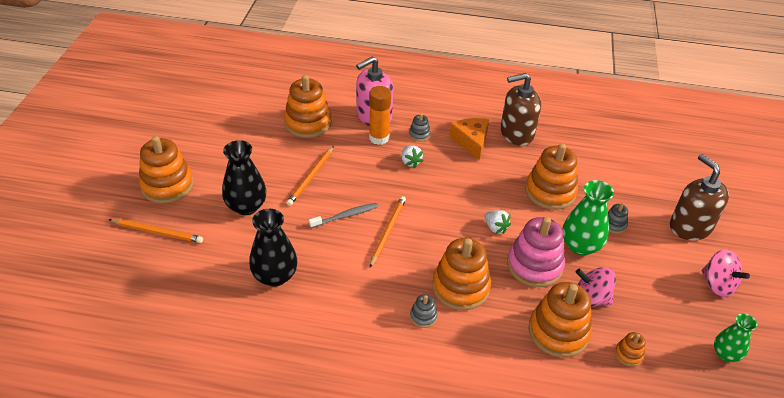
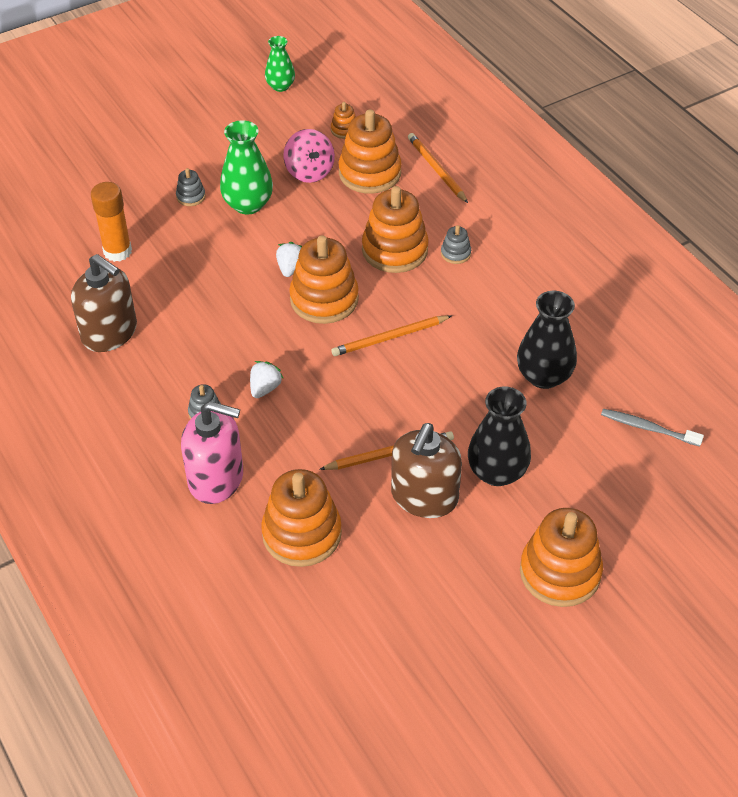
camera: 130 degrees left, 5 degrees up
(158, 232) = (620, 514): orange pencil -> orange pencil (436, 169)
(345, 216) = (409, 383): grey toothbrush -> grey toothbrush (648, 428)
(379, 138) = (253, 444): orange glue stick -> orange glue stick (117, 251)
(471, 141) = (168, 361): orange cheese -> none
(534, 265) = (310, 220): pink stacking toy -> none
(550, 192) = (189, 258): orange stacking toy -> orange stacking toy (324, 299)
(690, 227) = (137, 151): brown soap dispenser -> brown soap dispenser (424, 497)
(717, 285) = (202, 113): pink spinning top -> none

